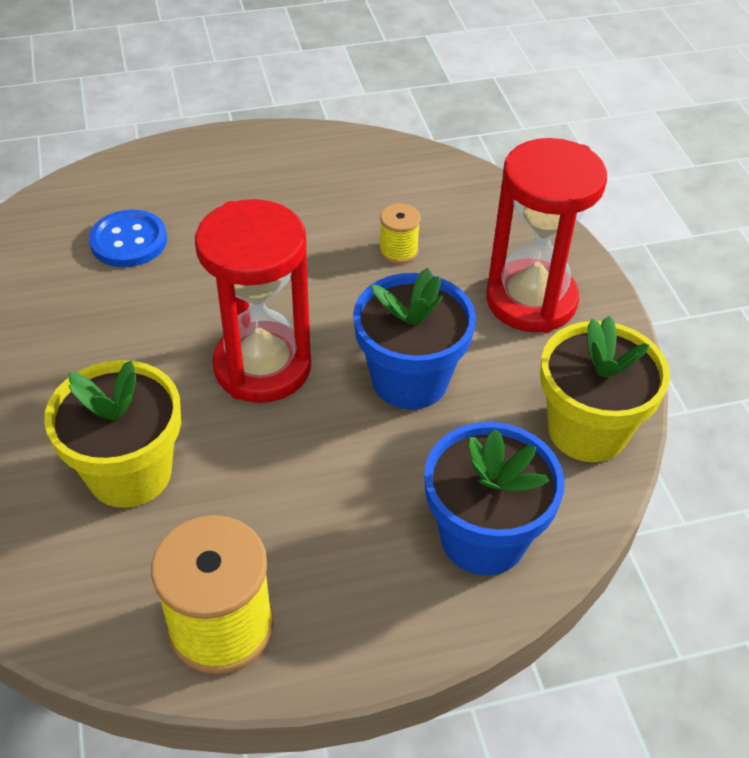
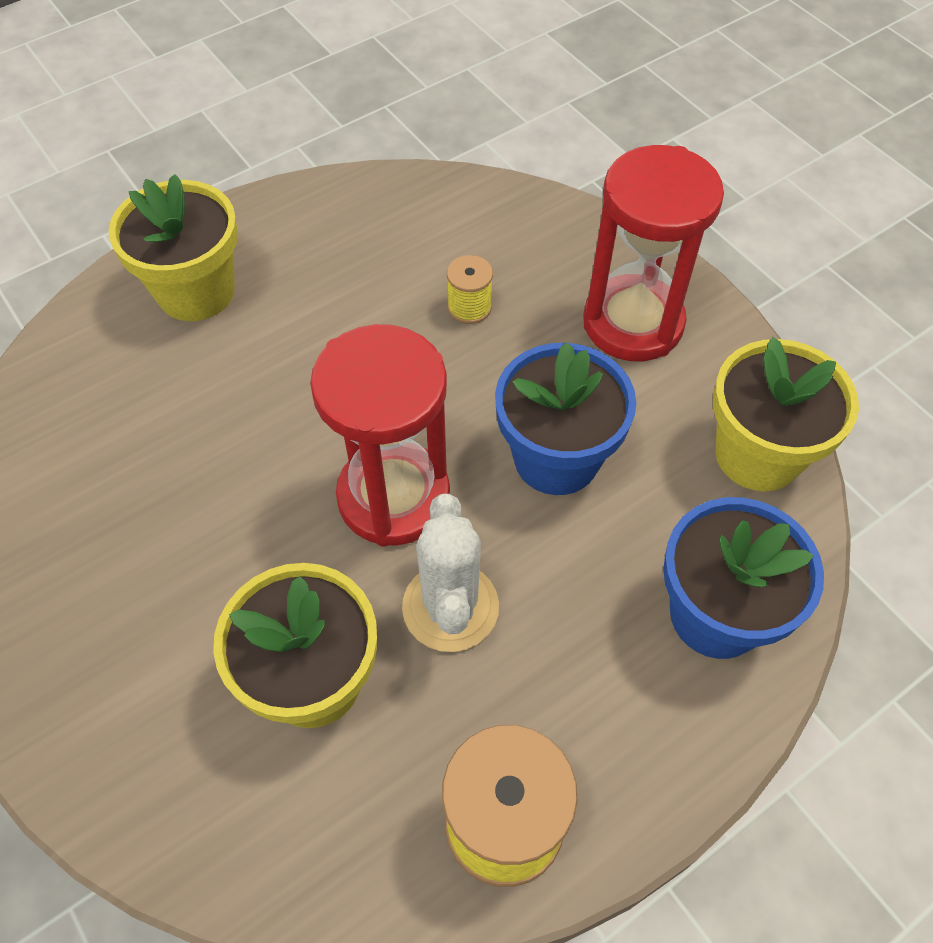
camera: 20 degrees left, 10 degrees up
(129, 241) = (163, 390): blue button -> none
(190, 181) = (196, 291): none -> yellow flower pot
(264, 458) = (450, 607): none -> white cactus

